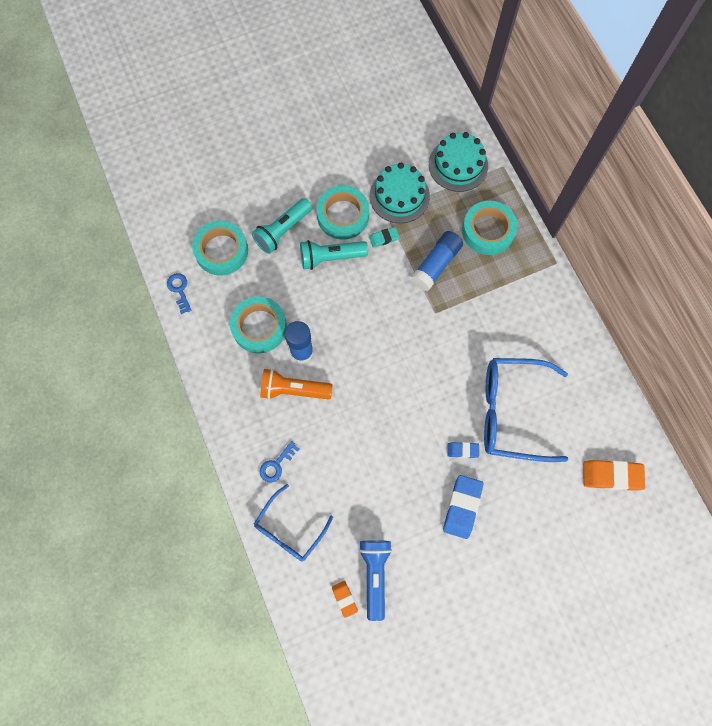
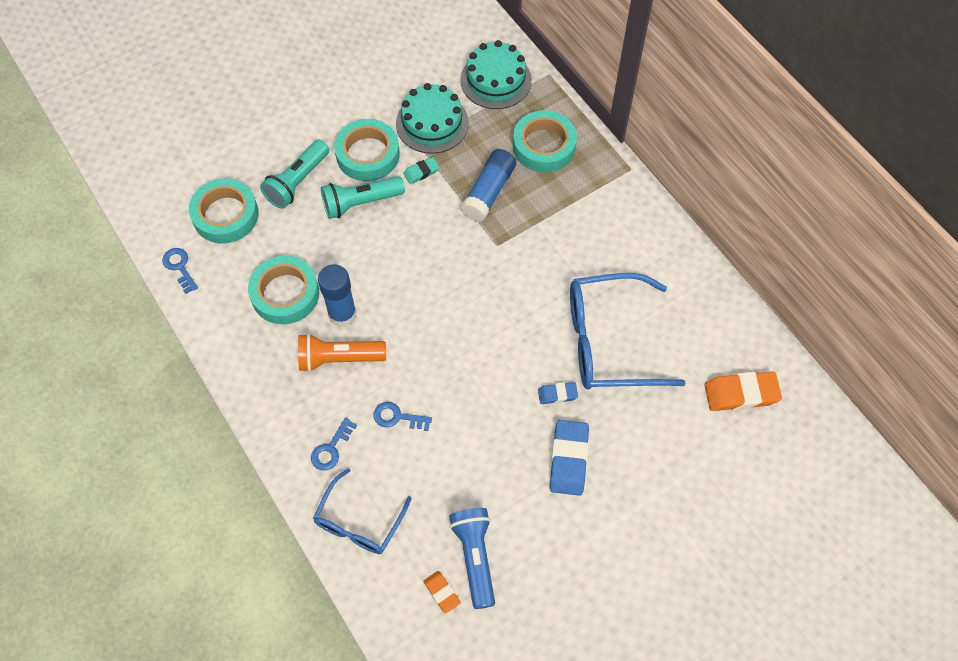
camera: 10 degrees left, 10 degrees down
(332, 447) = (398, 417): none -> blue key

